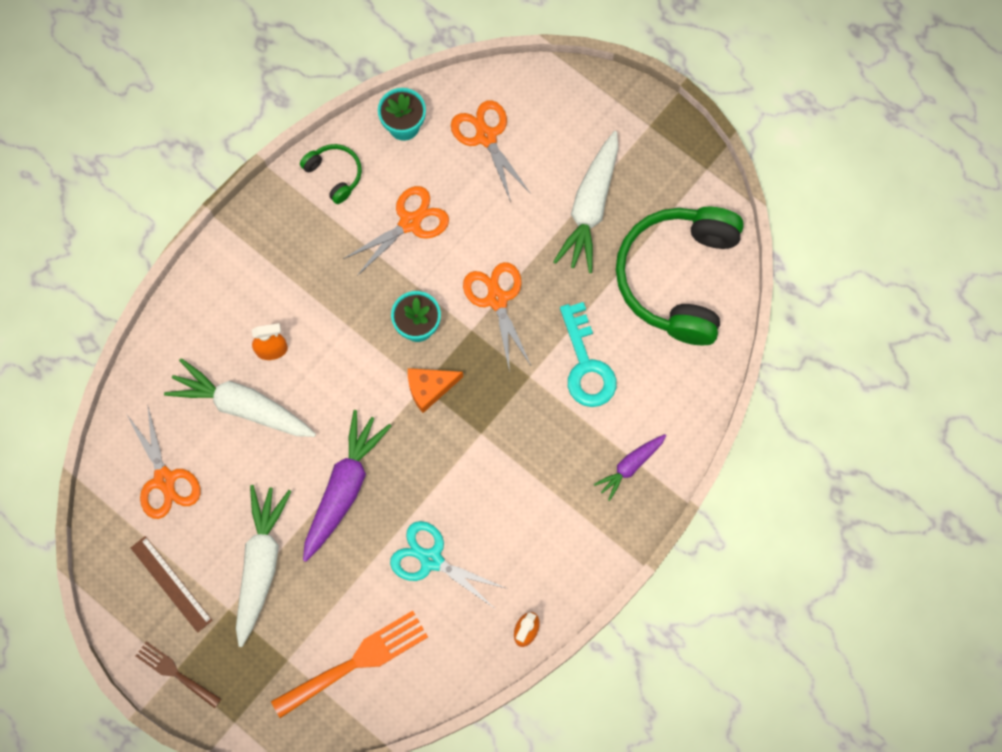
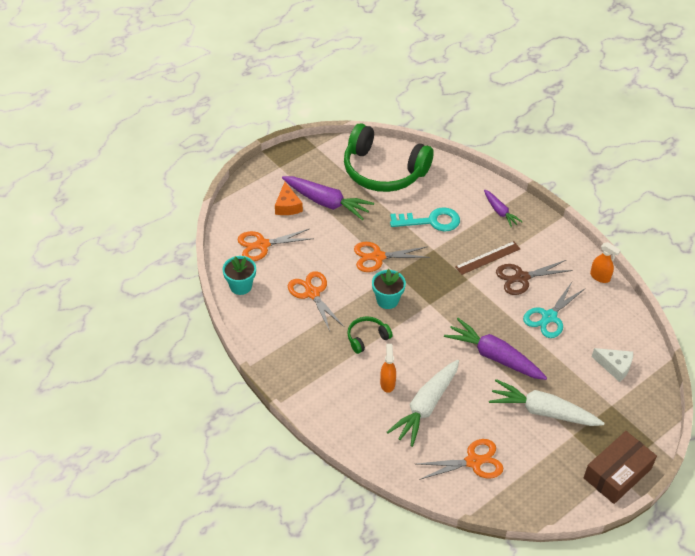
camera: 80 degrees left, 25 degrees down
(171, 584) = (552, 467): brown ruler -> brown ruler (488, 258)
(175, 673) = (617, 473): brown fork -> brown box
(334, 174) = (265, 329): green headphones -> green headphones (367, 338)
(357, 661) = (614, 366): orange fork -> white cheese
(430, 388) = (432, 300): orange cheese -> orange cheese (287, 206)
(500, 512) = (521, 278): none -> brown scissors
(590, 207) = (326, 202): white carrot -> purple carrot

